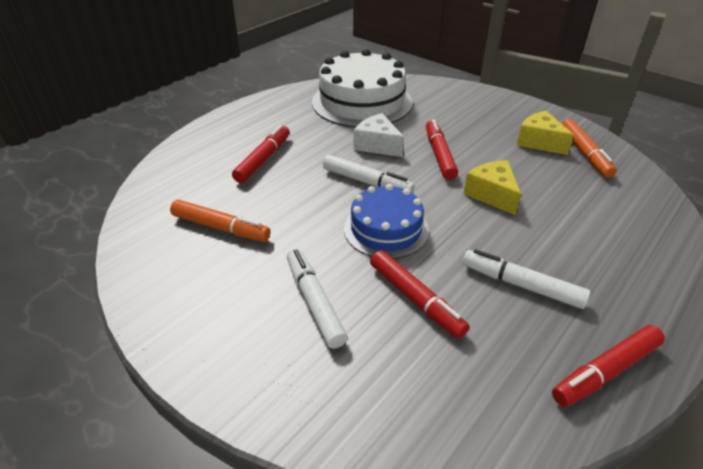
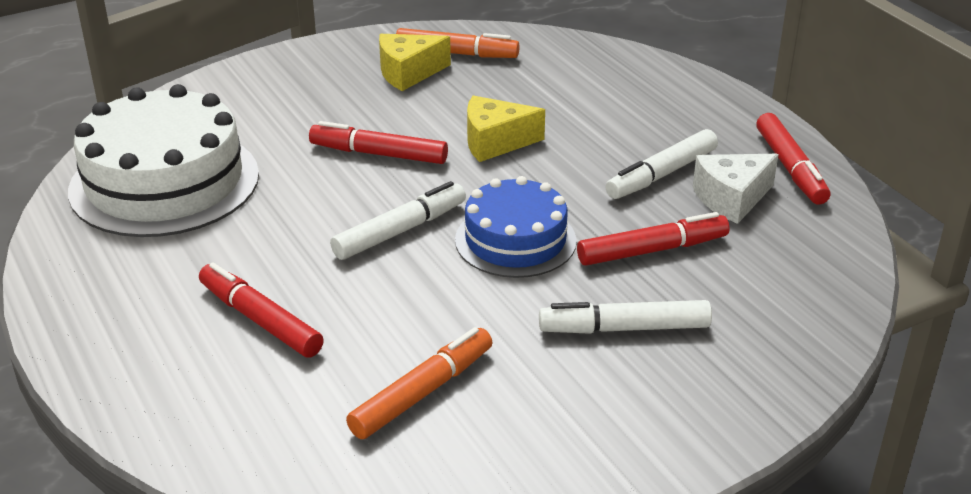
camera: 70 degrees left, 5 degrees down
(377, 145) = (311, 199): white cheese -> white cheese (731, 199)

